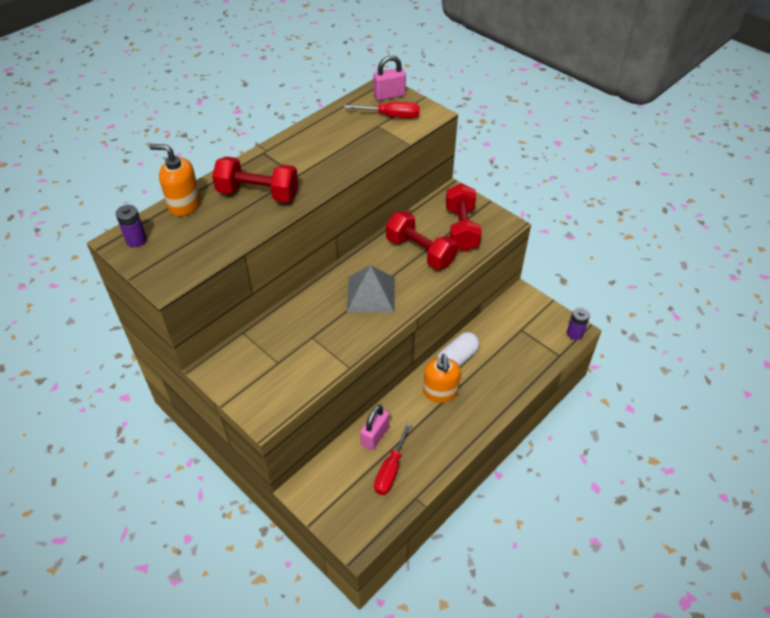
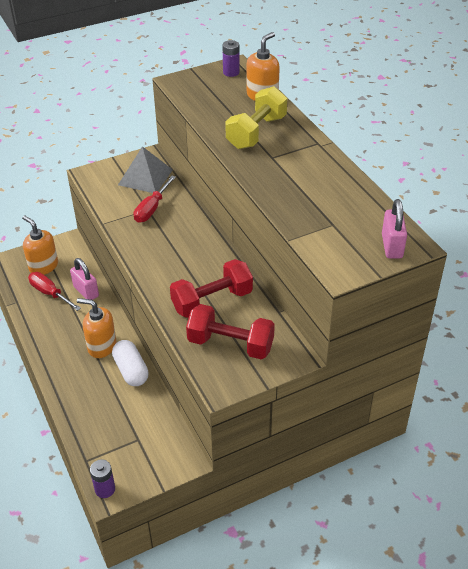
camera: 110 degrees right, 5 degrees down
(258, 193) = (256, 132): red dumbbell -> yellow dumbbell
(351, 497) = (43, 266): none -> orange soap dispenser
(371, 294) = (175, 253): grey pyramid -> grey pyramid (145, 177)
(392, 116) = (347, 239): red screwdriver -> red screwdriver (151, 209)

